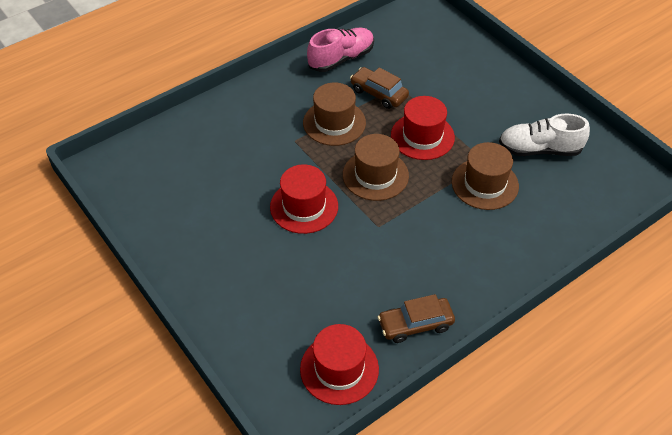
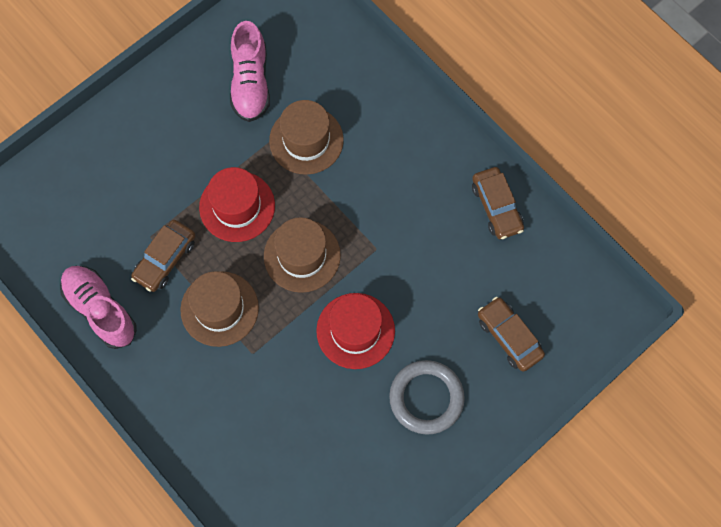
camera: 95 degrees left, 20 degrees up
(235, 251) = (426, 398): none -> grey ring
(281, 320) = (509, 337): none -> brown car
(339, 369) = (556, 275): red hat -> none
(539, 149) = (250, 83): white shoe -> pink shoe

